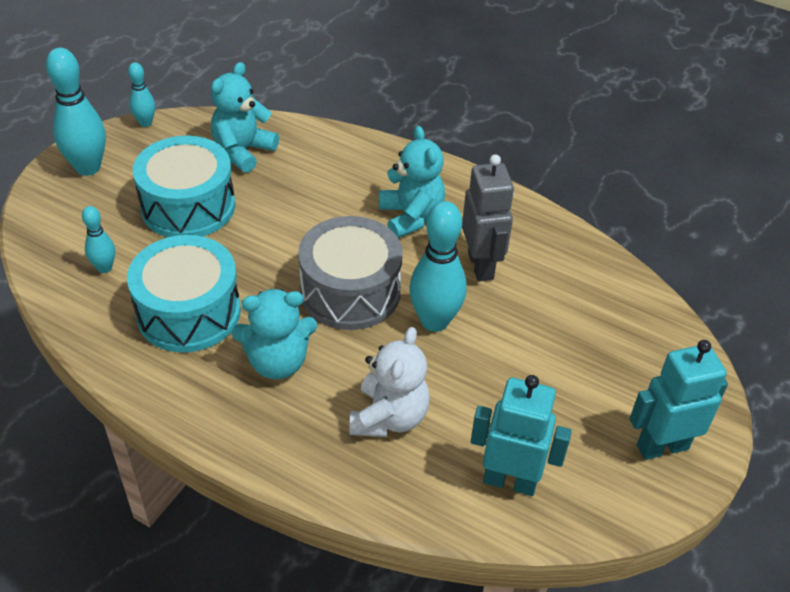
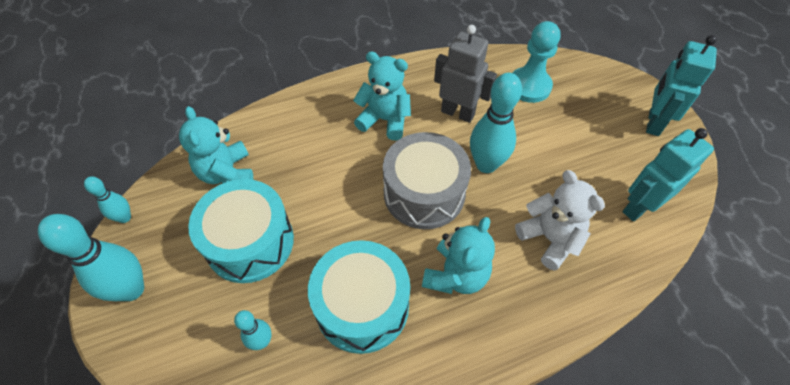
camera: 50 degrees left, 10 degrees up
(588, 305) = (529, 86): none -> turquoise pawn

